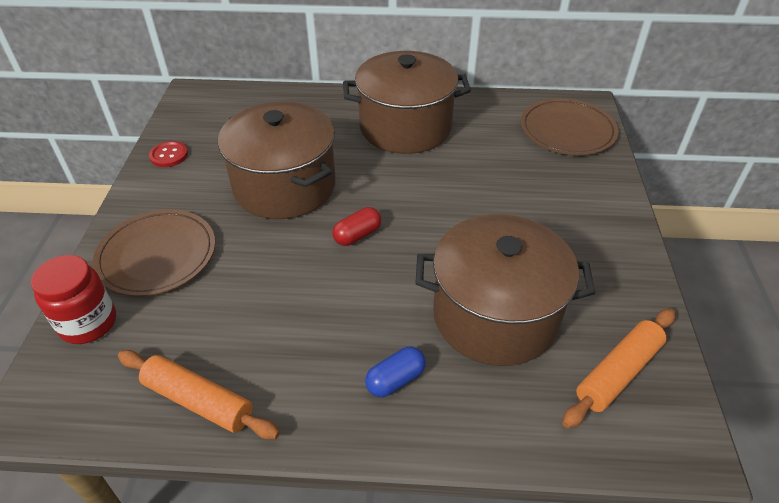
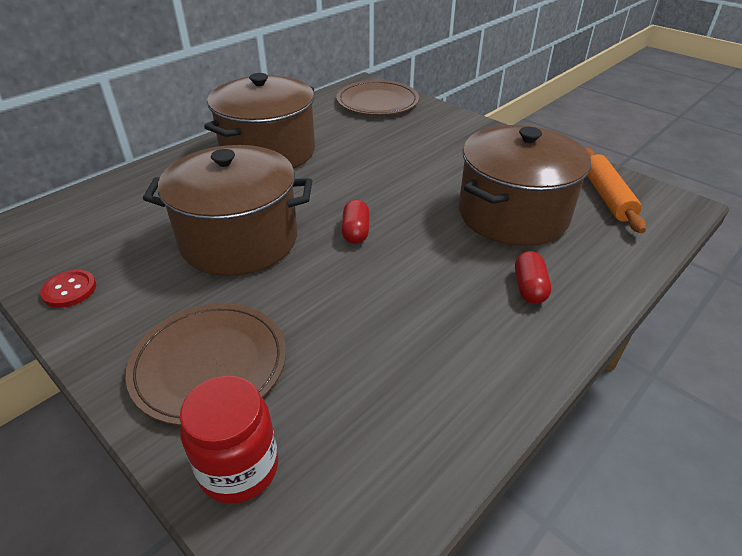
camera: 50 degrees left, 5 degrees down
(198, 401) = (444, 418): orange rolling pin -> none
(395, 380) = (529, 288): blue capsule -> red capsule

